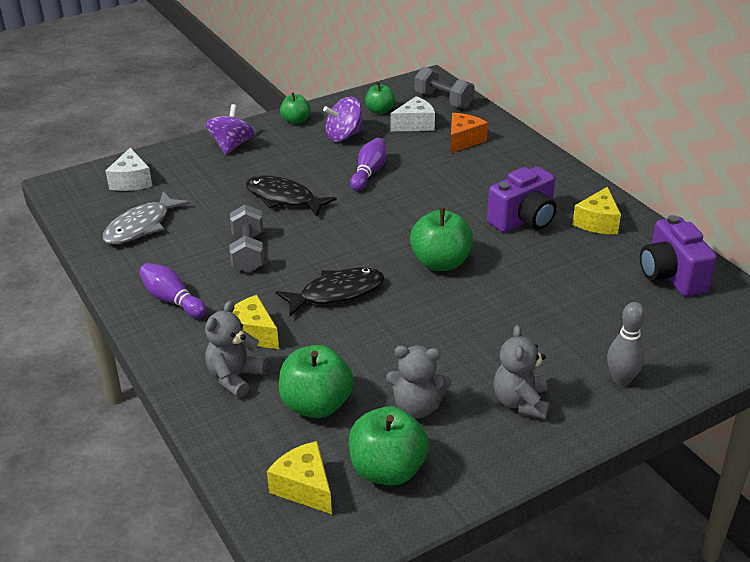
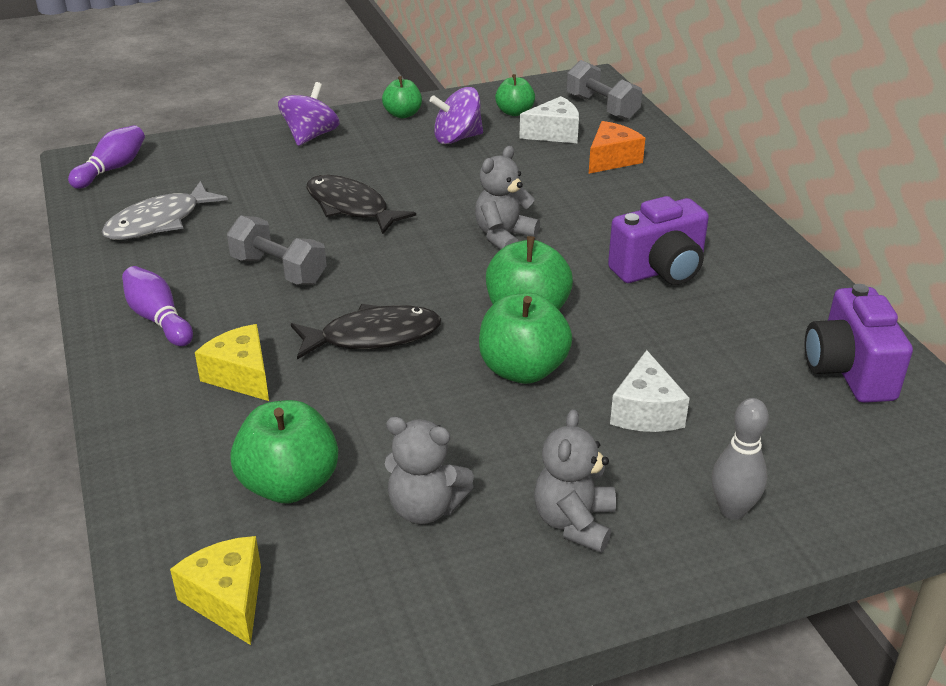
camera: 10 degrees right, 0 degrees up
(131, 181) = (170, 166): white cheese -> white cheese (646, 412)
(235, 377) = (196, 431): grey teddy bear -> grey teddy bear (503, 236)
(248, 253) = (279, 270): grey dumbbell -> grey dumbbell turned 60 degrees counterclockwise
(369, 173) = (472, 187): purple bowling pin -> purple bowling pin (112, 169)
(387, 470) = (352, 592): green apple -> green apple (522, 370)
(597, 222) = (763, 285): yellow cheese -> none

